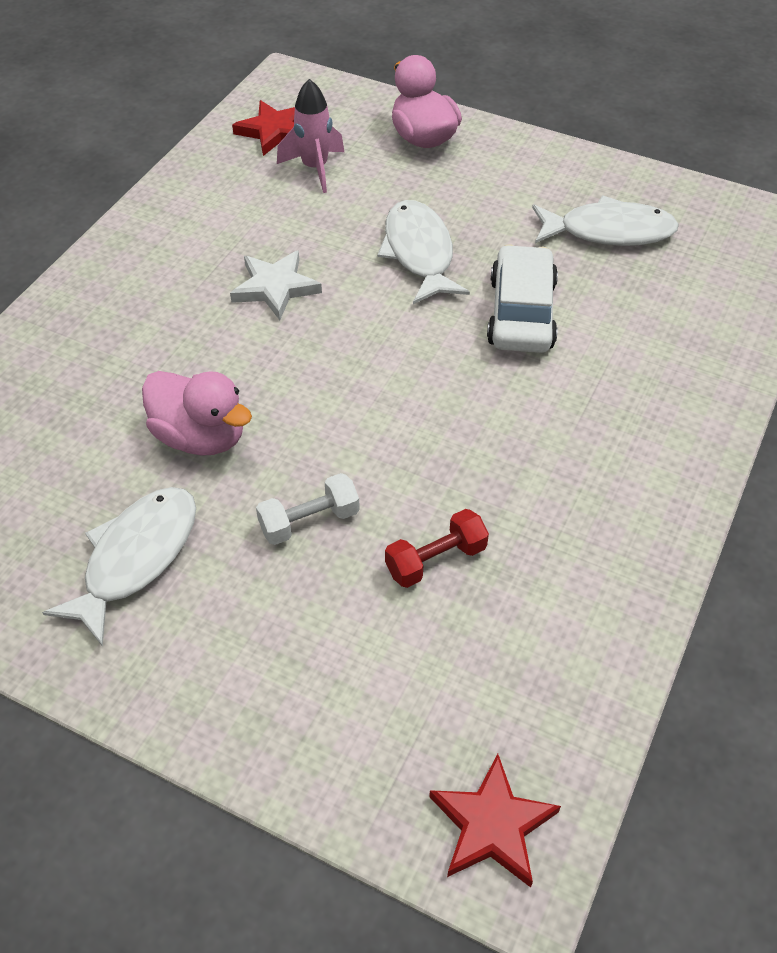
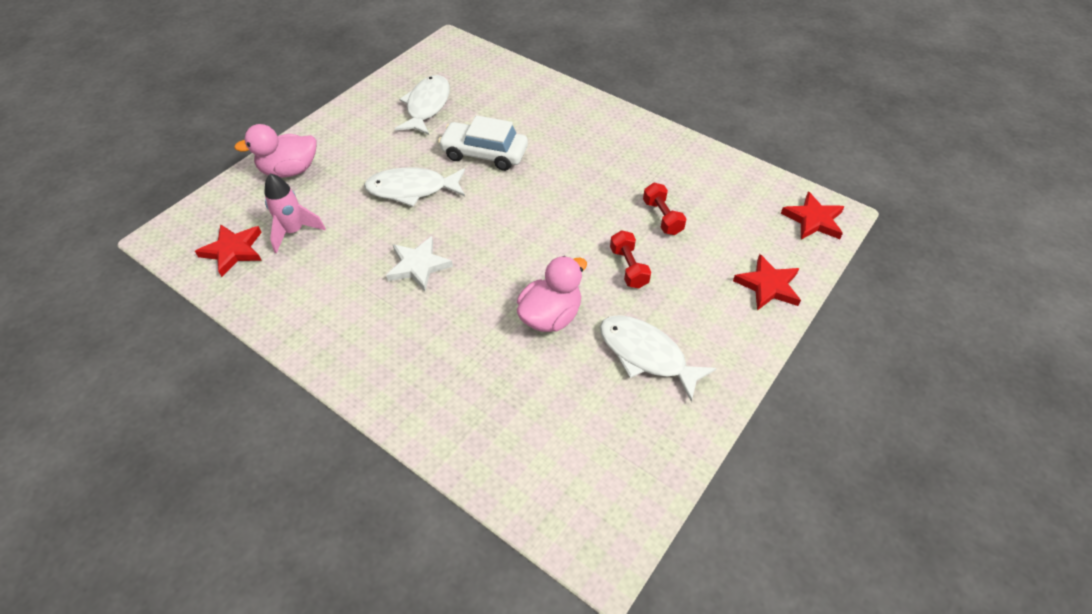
camera: 80 degrees left, 0 degrees up
(298, 733) = (768, 285): none -> red star
(309, 521) = (628, 267): white dumbbell -> red dumbbell

